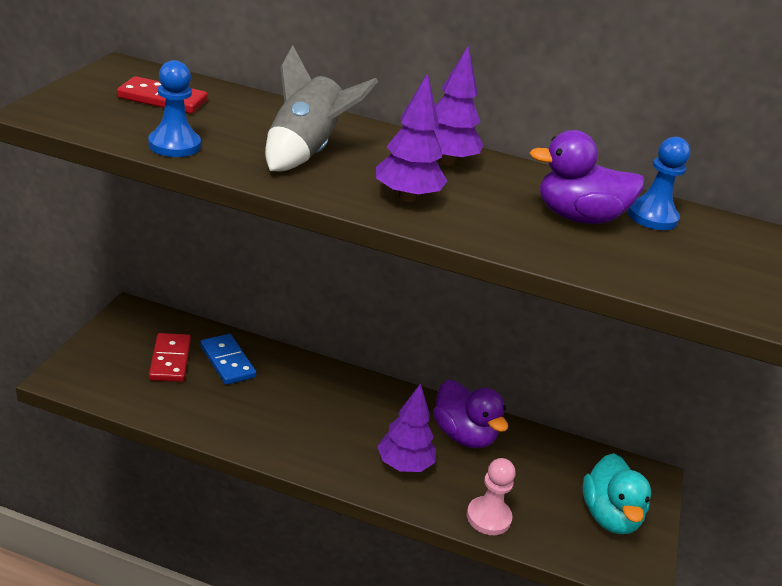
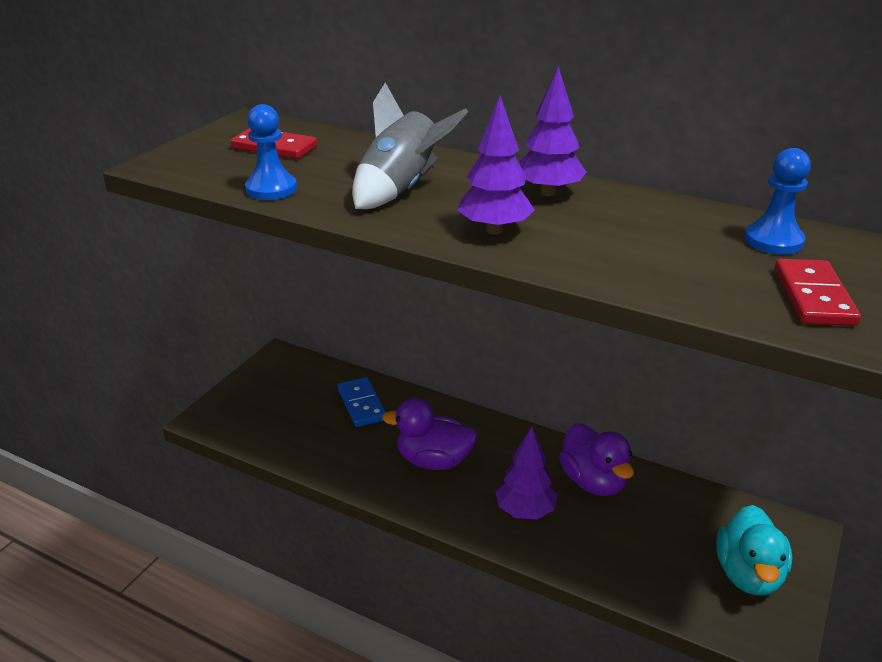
camera: 15 degrees right, 0 degrees up
(170, 360) = (307, 403): red domino -> red domino (813, 296)
(488, 517) = (609, 570): pink pawn -> none
(578, 217) = (684, 244): purple duck -> purple duck (434, 461)

